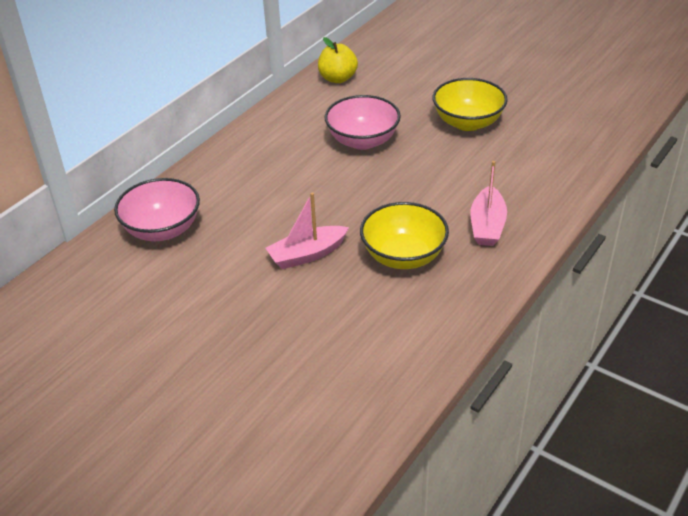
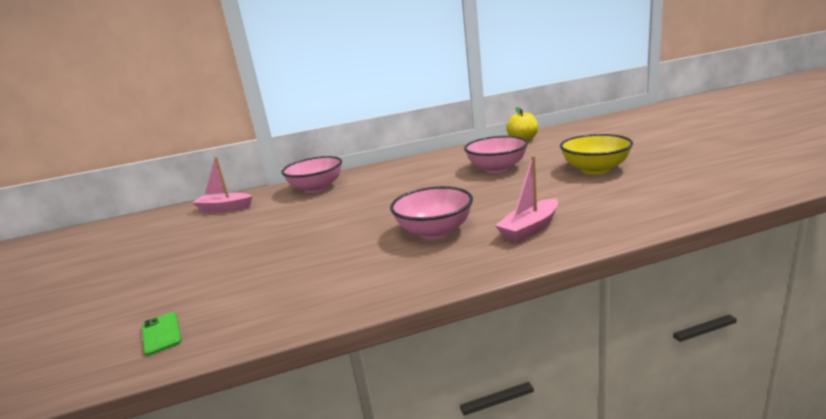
camera: 40 degrees right, 20 degrees down
(292, 471) = (161, 333): none -> green phone
(307, 254) = (372, 216): pink boat -> pink boat (225, 209)
(403, 256) = (435, 231): yellow bowl -> pink bowl

